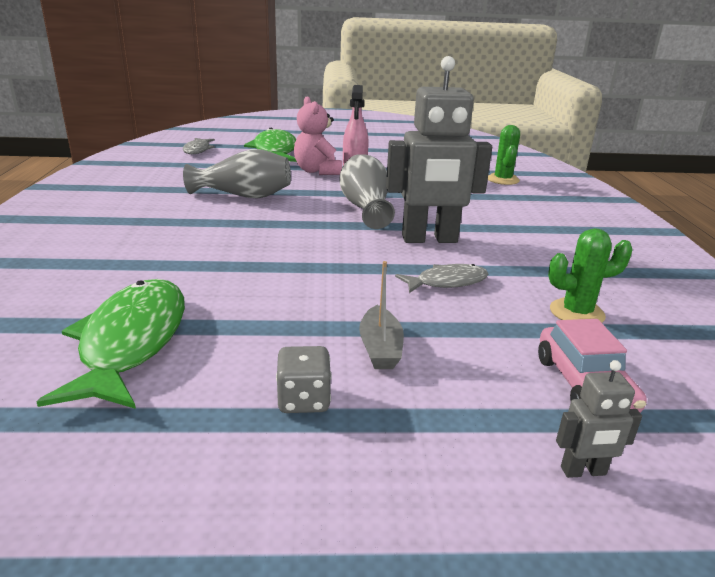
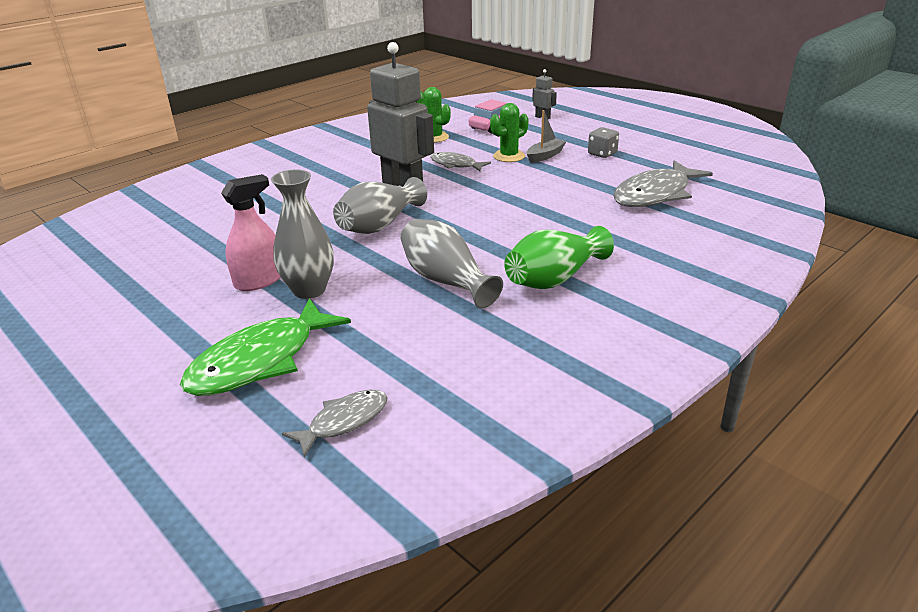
camera: 130 degrees left, 5 degrees up
(131, 342) = (655, 194): green fish -> grey fish
(163, 218) = (554, 279): none -> green vase
(317, 171) = (309, 290): pink teddy bear -> grey vase
(502, 180) = (202, 208): green cactus -> green cactus (509, 156)

